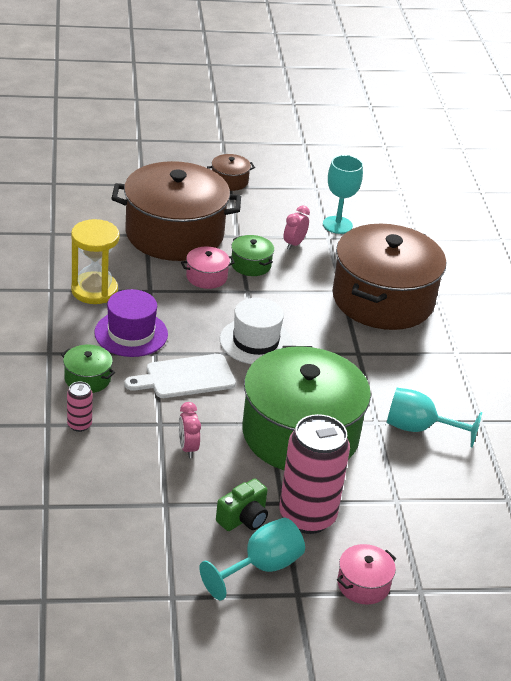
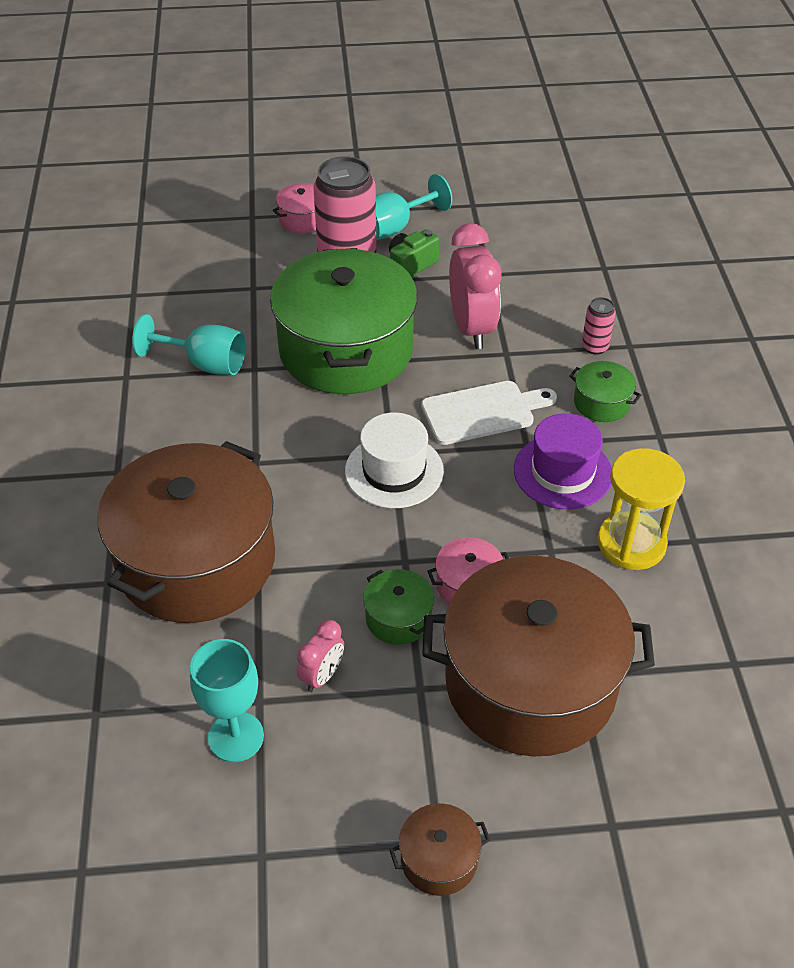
camera: 175 degrees left, 10 degrees up
(188, 448) = (471, 328): pink clock -> pink clock, size x1.97

